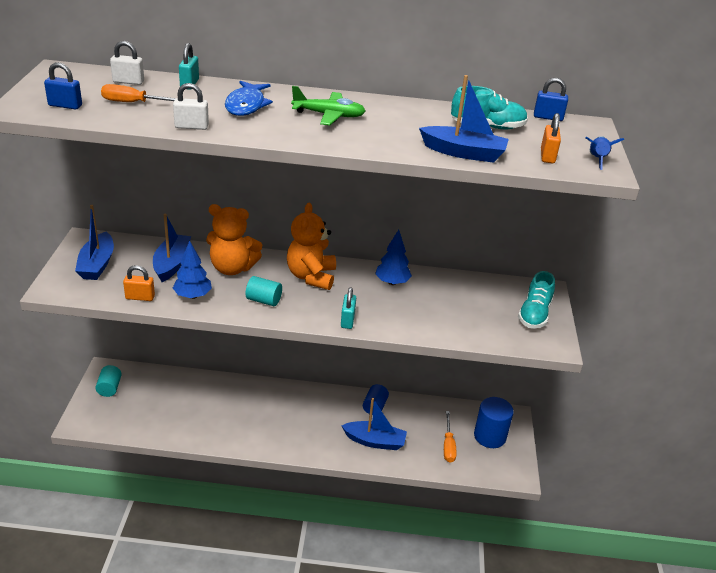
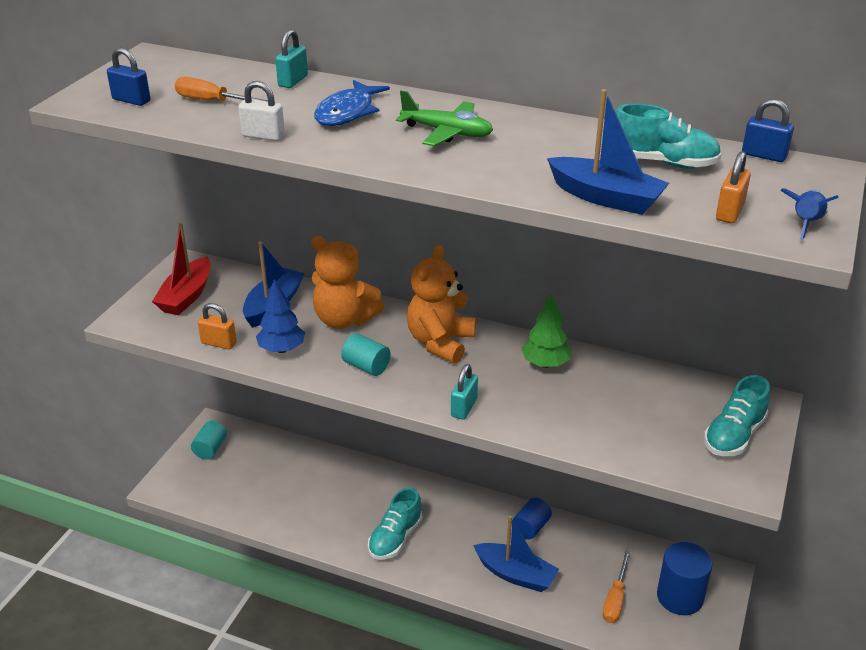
camera: 20 degrees right, 0 degrees up
(97, 264) = (186, 296): blue boat -> red boat
(128, 82) = (221, 74): white padlock -> none
(279, 431) = (395, 538): none -> turquoise shoe
(392, 282) = (545, 364): blue tree -> green tree

